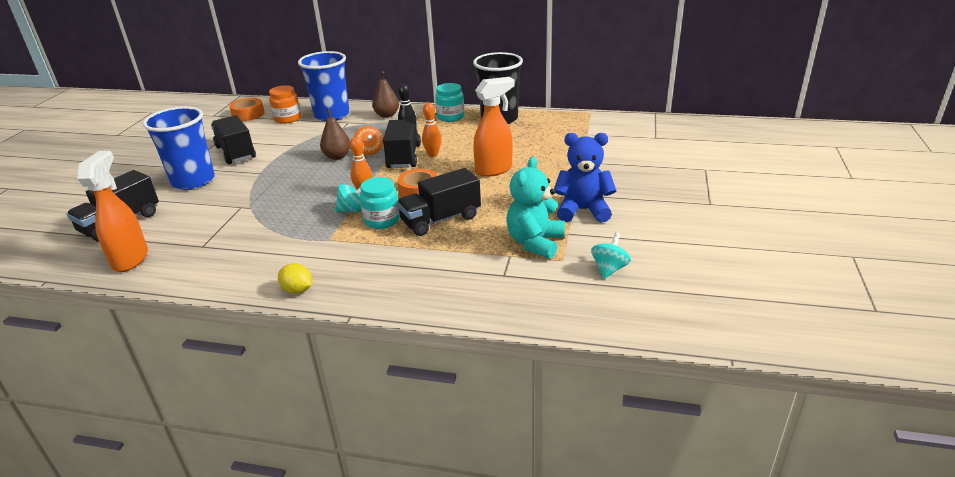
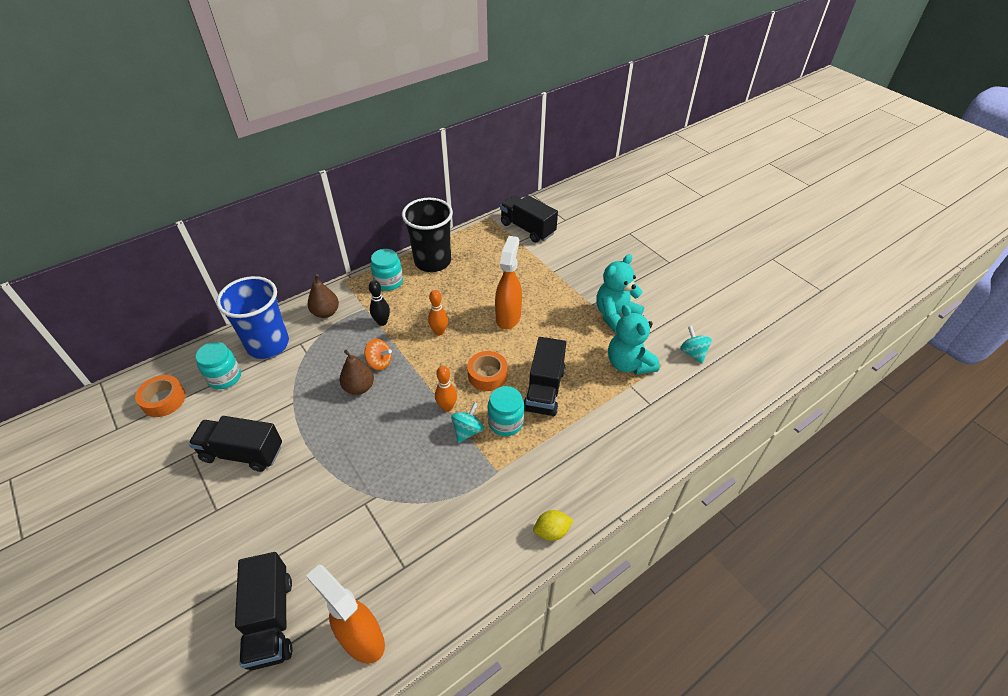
camera: 50 degrees left, 15 degrees up
(193, 181) = (258, 516): blue cup -> none
(287, 118) = (224, 377): orange jar -> turquoise jar
(404, 156) = (419, 349): black truck -> black truck (527, 228)
(583, 210) = (615, 316): blue teddy bear -> turquoise teddy bear

